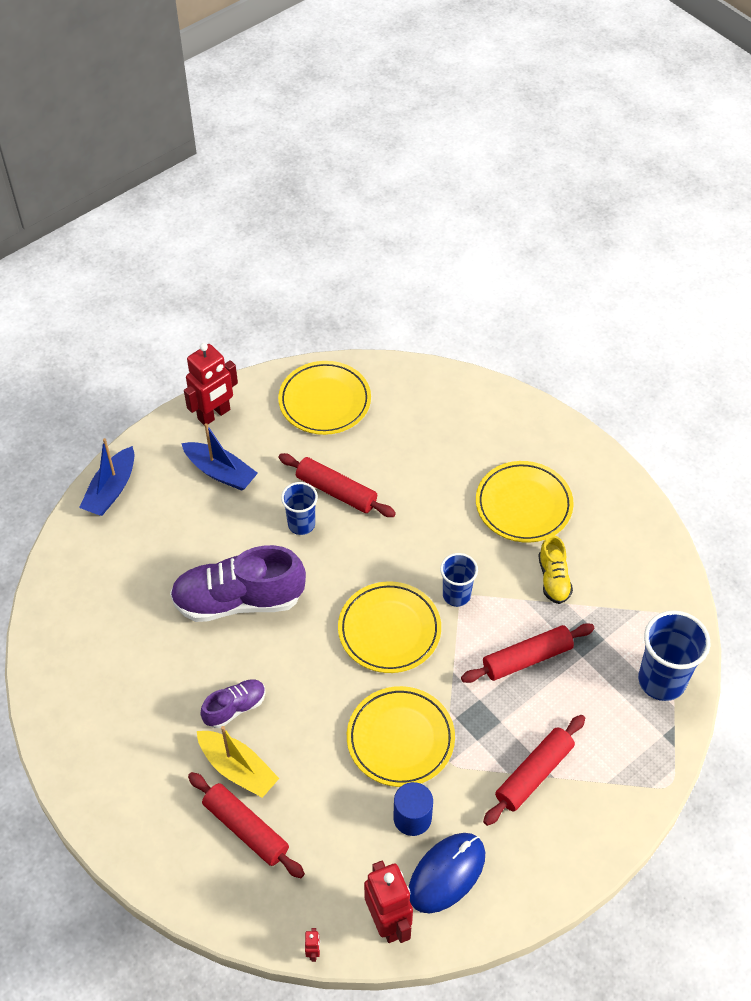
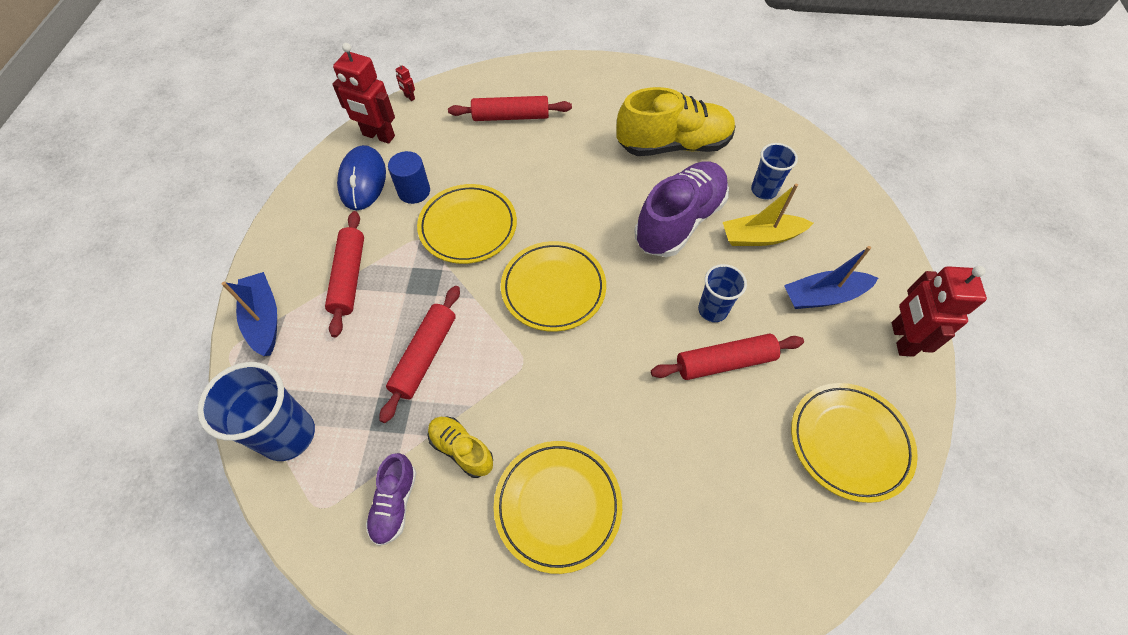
camera: 135 degrees right, 5 degrees up
(111, 490) = (864, 217): blue boat -> blue boat (264, 319)
(152, 666) = (673, 145): none -> yellow shoe
(235, 708) = (595, 163): purple shoe -> purple shoe (395, 503)
(238, 769) = (552, 137): yellow boat -> yellow boat (760, 237)
(456, 595) = (531, 359): blue cup -> blue cup (763, 190)

